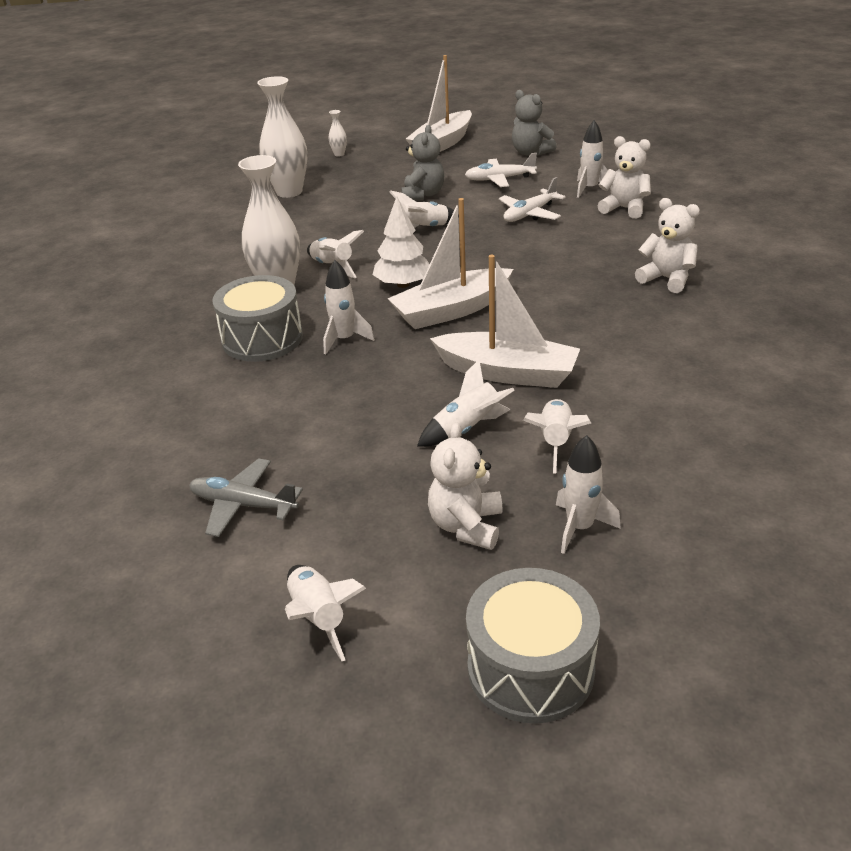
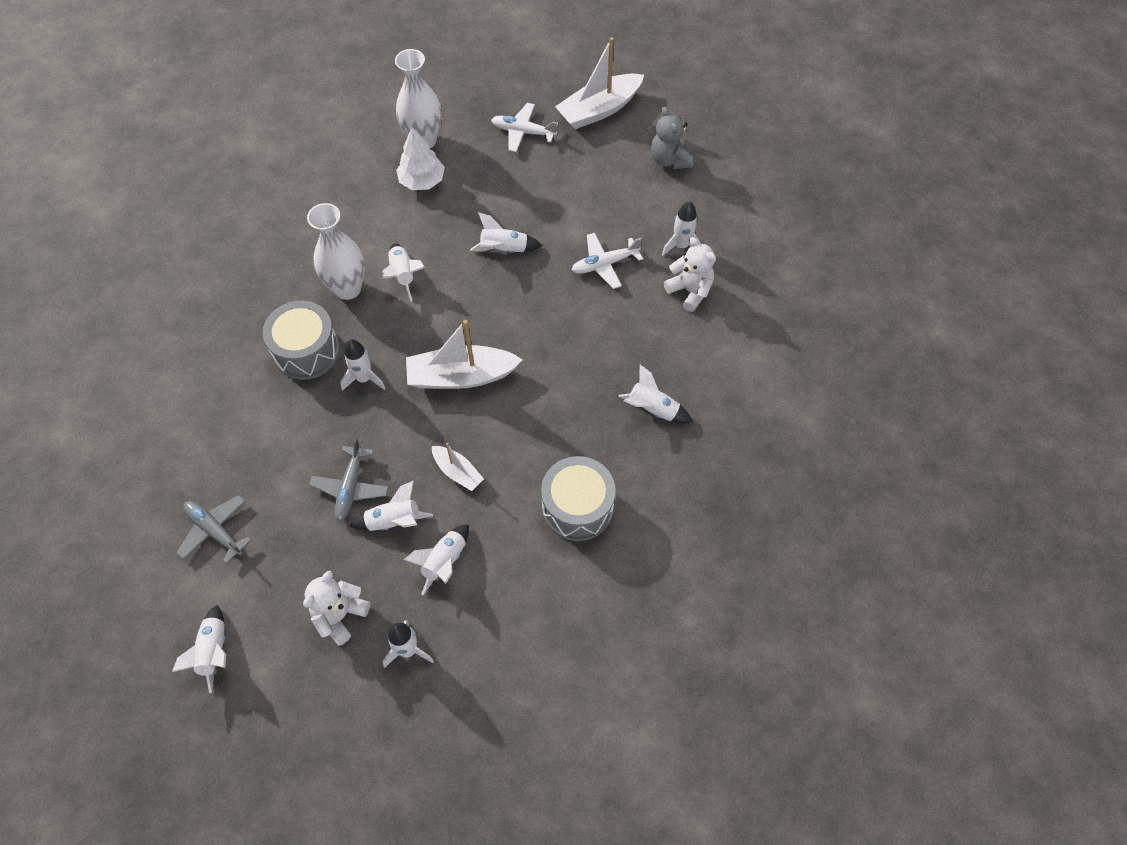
camera: 20 degrees right, 25 degrees up
(339, 154) = (498, 91): white vase -> none
(393, 419) = (350, 487): none -> grey plane
(403, 284) = (444, 324): white tree -> white tree (422, 181)
(423, 195) = (533, 193): grey teddy bear -> none
(499, 179) = (613, 195): white plane -> white plane (523, 132)
(507, 372) = (457, 472): white boat -> white boat, size x0.54
(530, 668) = (310, 747): grey drum -> grey drum (577, 507)
(667, 279) = (653, 409): white teddy bear -> white rocket

